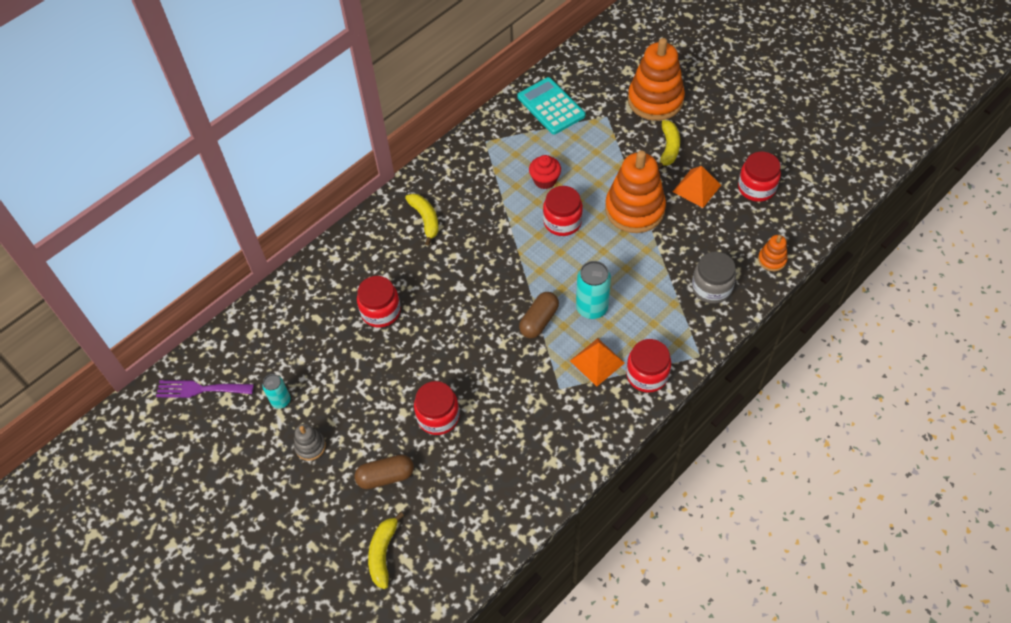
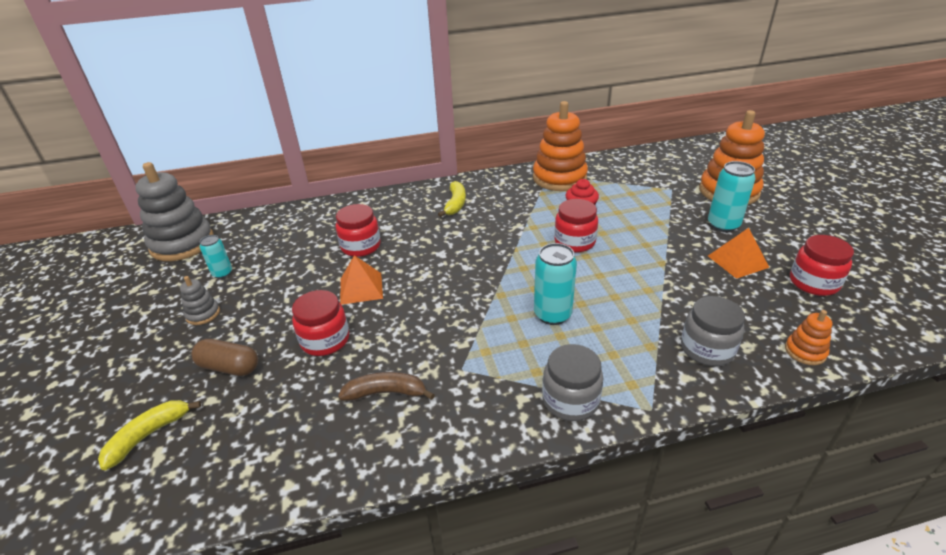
camera: 30 degrees right, 20 degrees down
(200, 389) = (182, 244): purple fork -> grey stacking toy
(522, 434) = (386, 393): none -> brown banana
(539, 321) = (490, 304): brown capsule -> none
(551, 106) = (622, 171): turquoise calculator -> none
(597, 362) = (522, 362): orange pyramid -> orange pyramid (361, 288)
(634, 209) = (656, 256): orange stacking toy -> orange stacking toy (559, 178)
(647, 375) = (570, 400): red jar -> grey jar
(669, 148) = (723, 225): yellow banana -> turquoise can

